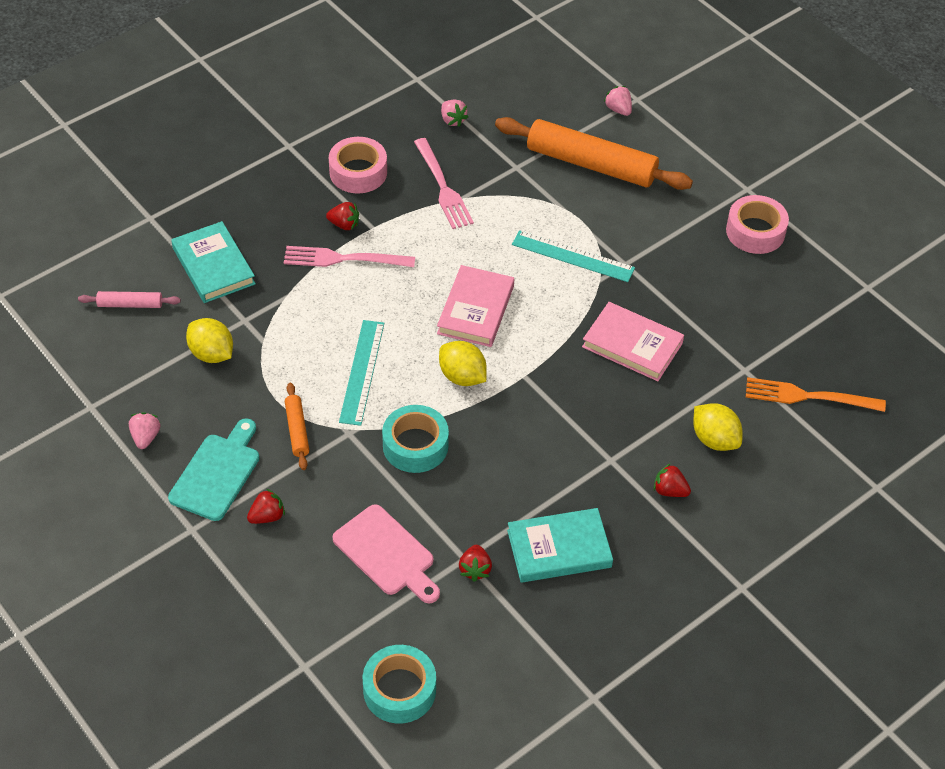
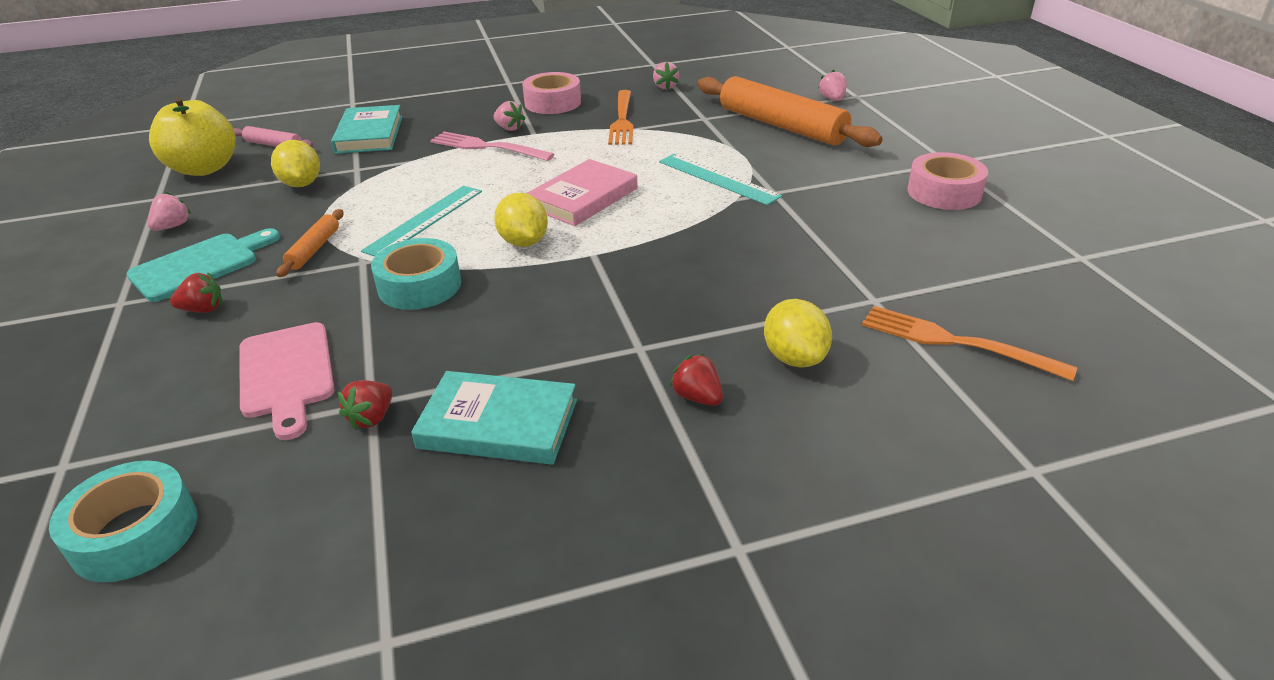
camera: 25 degrees right, 15 degrees down
(95, 356) = (204, 168): none -> yellow apple
(344, 225) = (509, 128): red strawberry -> pink strawberry
(443, 187) = (622, 120): pink fork -> orange fork
(632, 345) = (739, 253): pink book -> none

